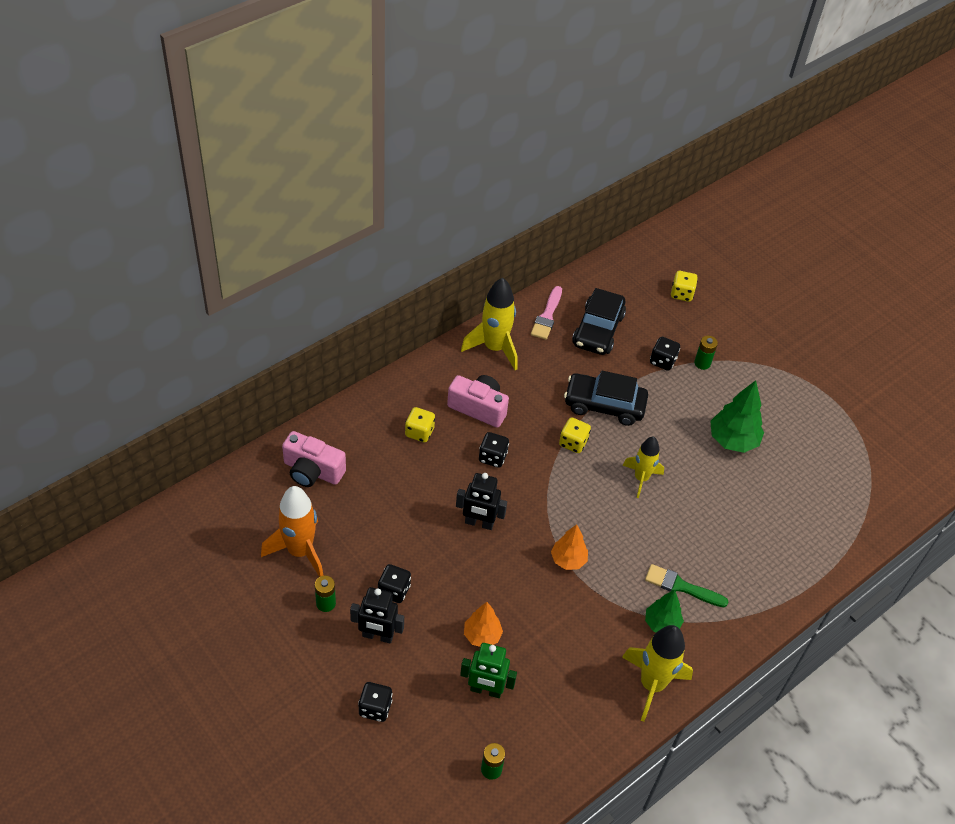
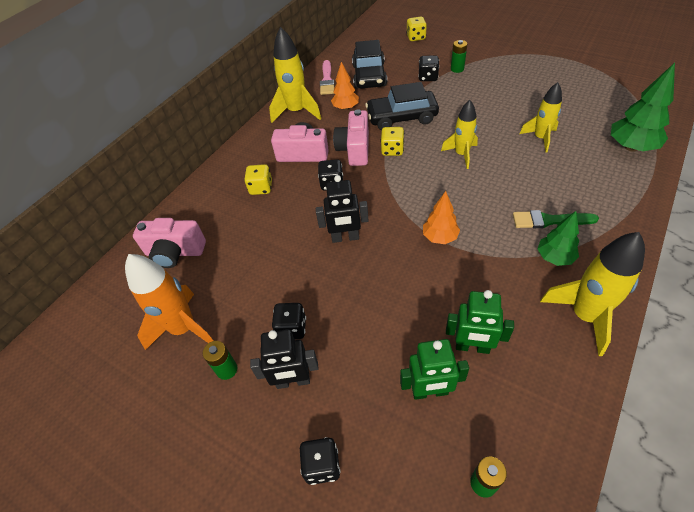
camera: 10 degrees left, 0 degrees up
(482, 635) = (398, 337): orange tree -> orange tree (345, 108)
(534, 425) = (354, 149): none -> pink camera
(540, 670) = (472, 347): none -> green robot
(732, 440) = (513, 105): green tree -> green tree (631, 147)
(734, 494) = (540, 138): none -> yellow rocket

